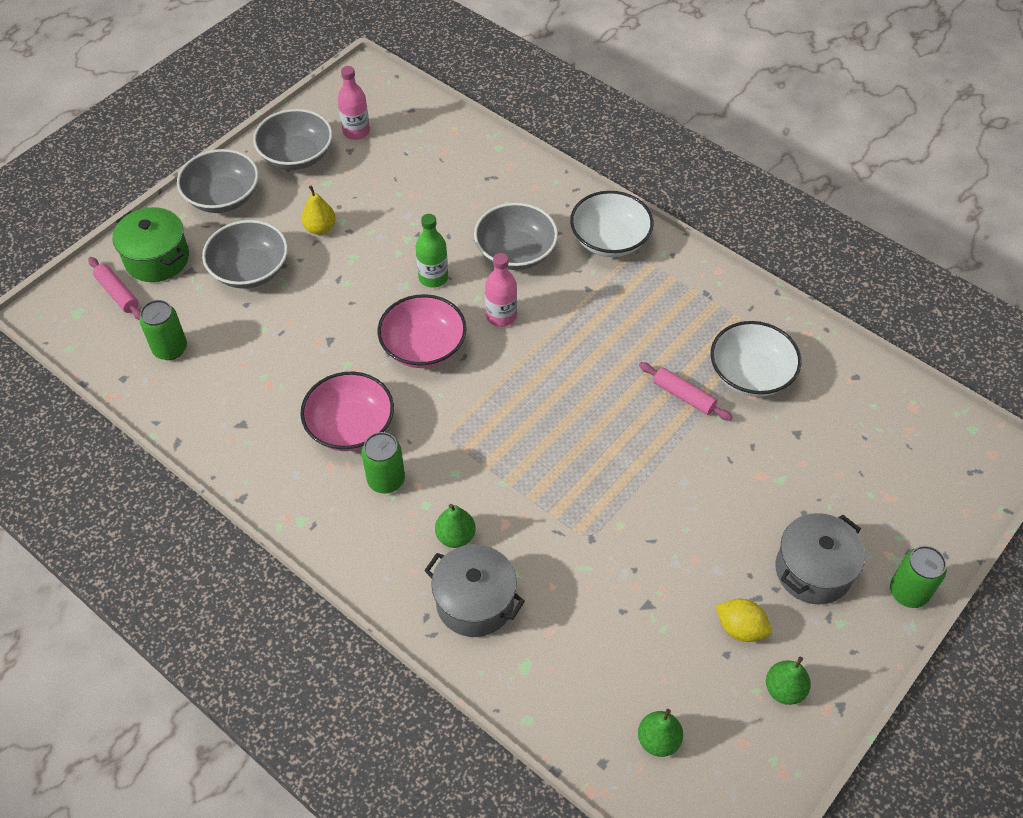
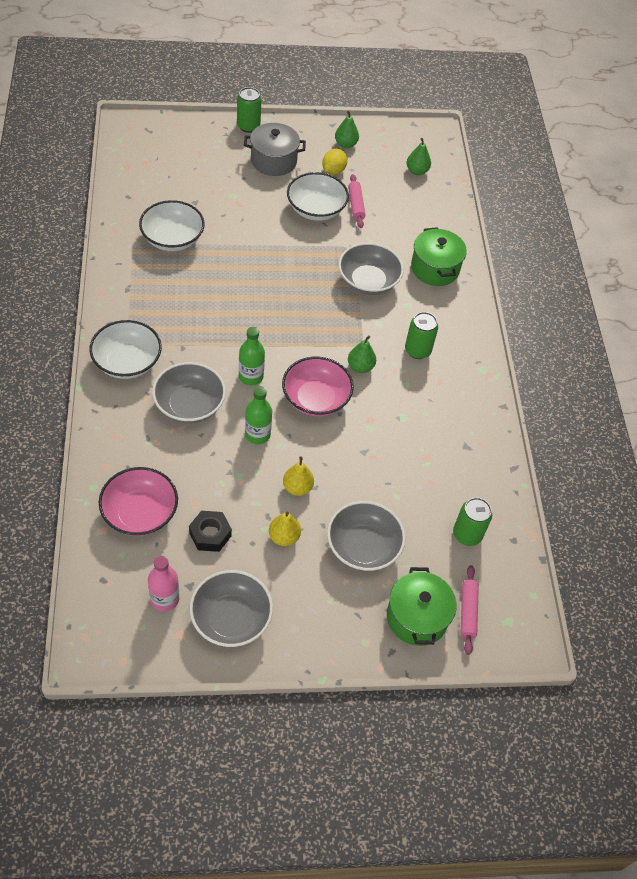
camera: 140 degrees left, 0 degrees up
(223, 197) = (321, 630): grey bowl -> grey bowl (368, 281)
(350, 426) = (406, 392): pink bowl -> pink bowl (140, 513)
(351, 267) = (297, 487): none -> yellow pear
(376, 187) = (210, 534): none -> black nut
(455, 536) = (412, 299): green pear -> green pear (360, 367)
(475, 602) = (435, 268): grey pot -> green pot
(501, 316) = (251, 376): pink bottle -> green bottle
(683, 396) = (219, 258): pink rolling pin -> pink rolling pin (356, 205)
(684, 550) = (316, 209): none -> white bowl
(740, 628) = (333, 171): yellow lemon -> yellow lemon turned 45 degrees clockwise

